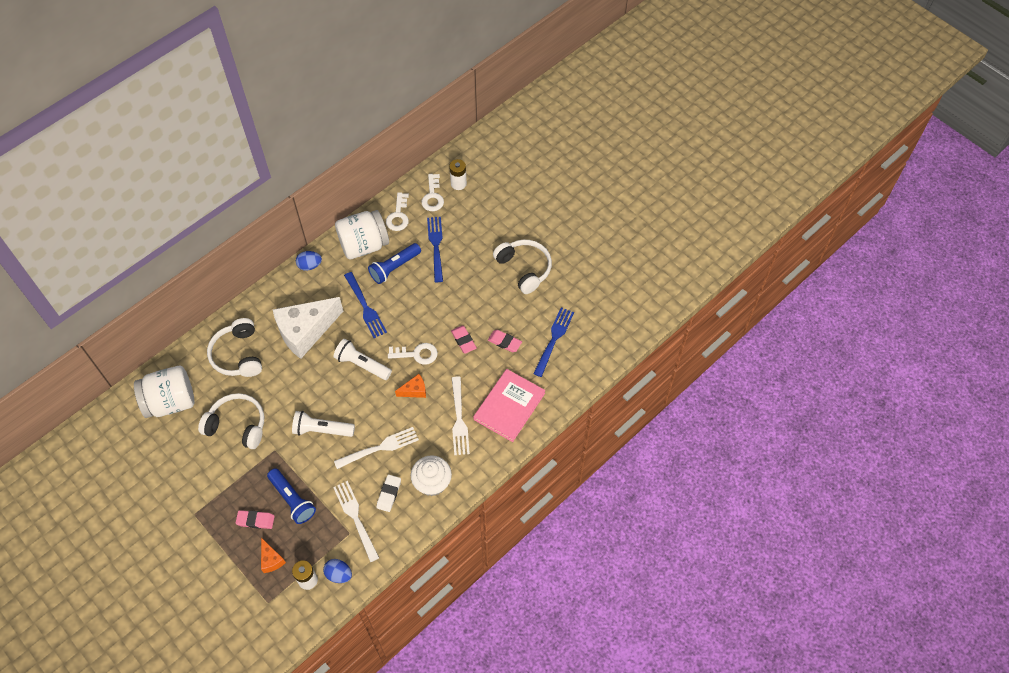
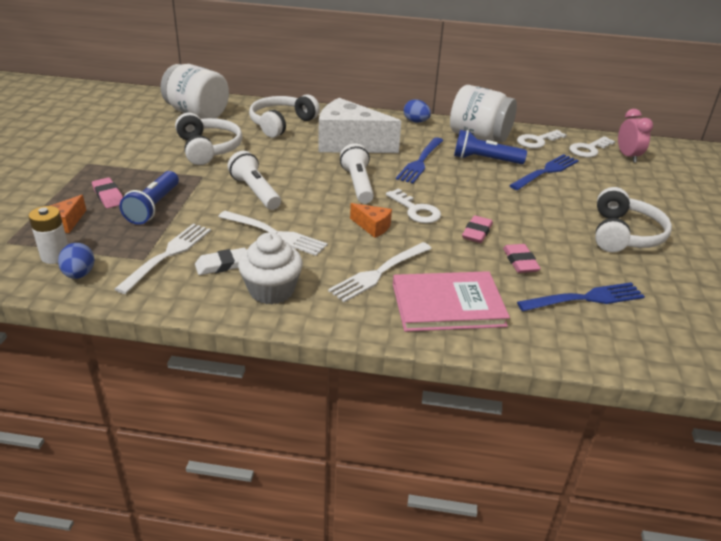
camera: 50 degrees right, 25 degrees down
(458, 183) = (627, 156): white battery -> pink clock

